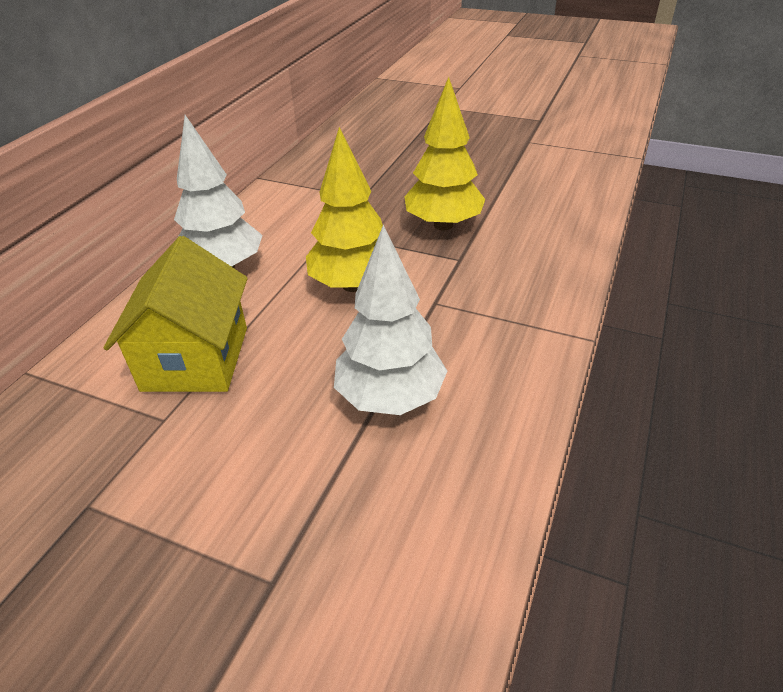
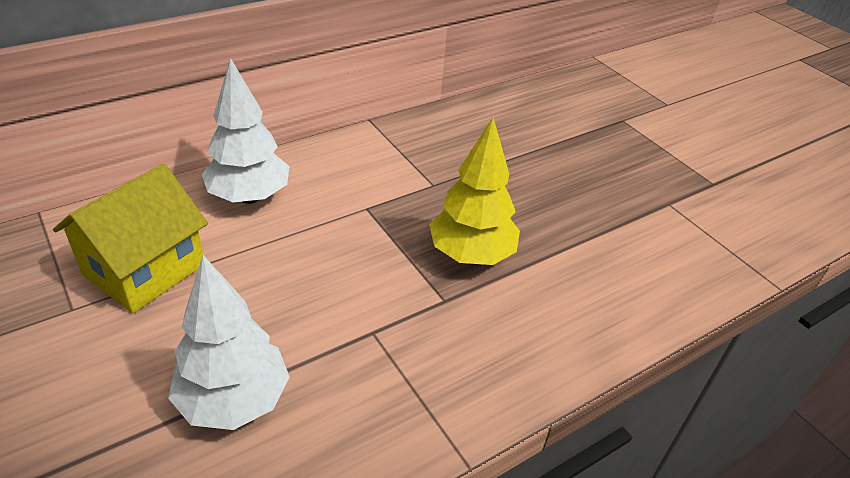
camera: 30 degrees right, 0 degrees up
(353, 285) = (325, 272): yellow tree -> none

